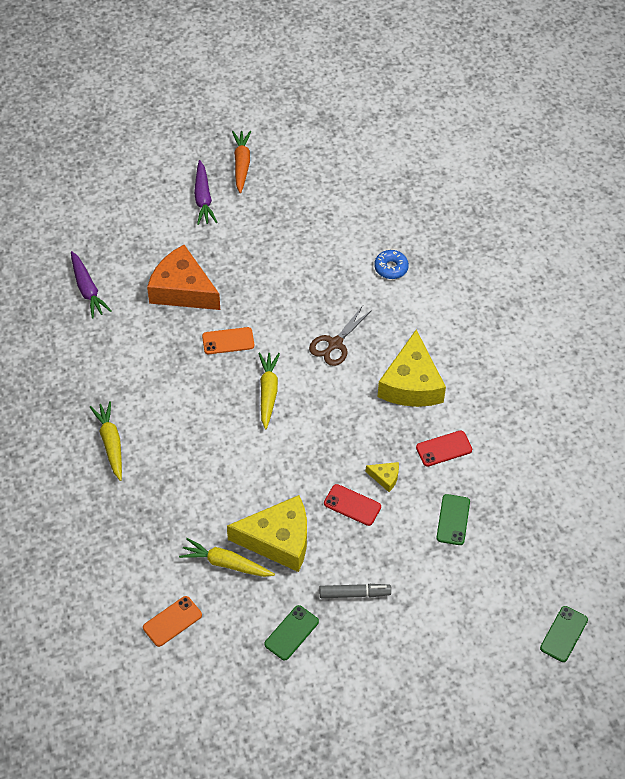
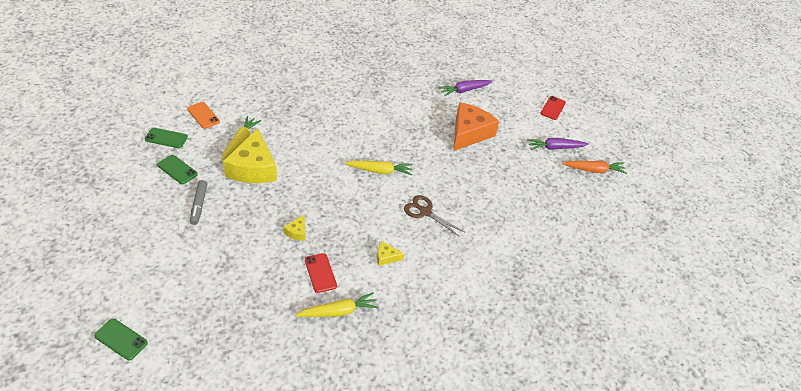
camera: 85 degrees right, 10 degrees down
(111, 443) = (342, 95): yellow carrot -> yellow carrot (338, 311)
(228, 341) = (425, 153): orange phone -> none
(352, 505) = (275, 210): red phone -> red phone (553, 108)
(391, 268) = (506, 254): blue donut -> none
(411, 384) = (386, 257): yellow cheese -> yellow cheese, size x0.43
(453, 520) = (250, 272): green phone -> green phone (166, 138)

